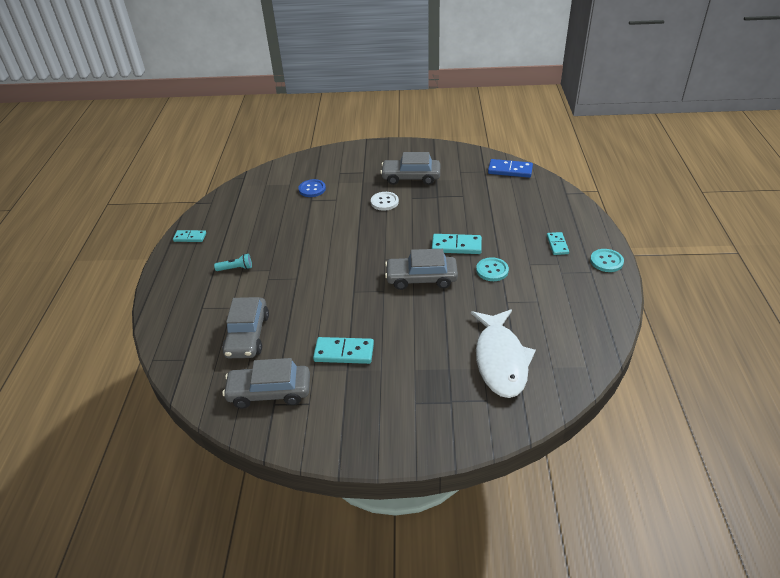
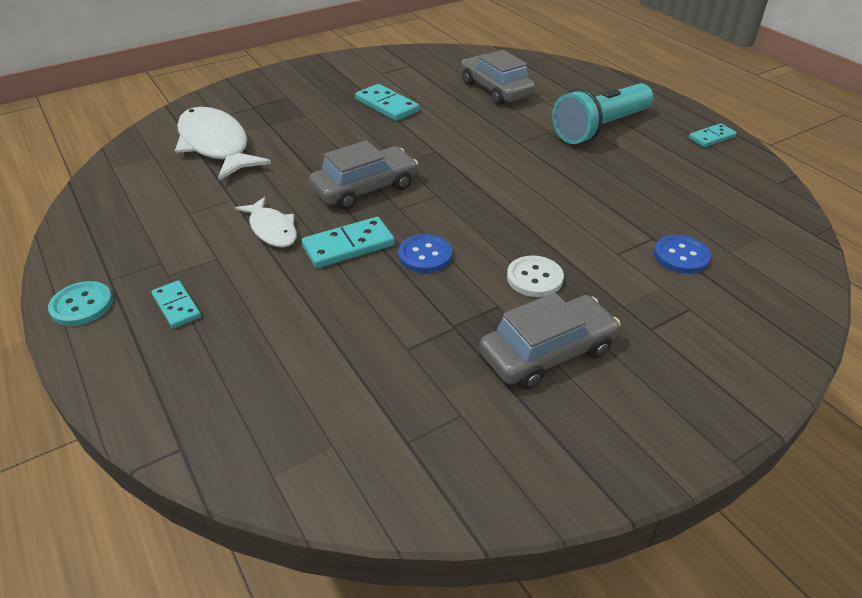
camera: 145 degrees right, 0 degrees up
(236, 268) = (600, 128): turquoise flashlight -> turquoise flashlight, size x2.40
(269, 392) = (423, 69): grey car -> none
(344, 352) = (387, 105): turquoise domino -> turquoise domino turned 75 degrees clockwise
(422, 228) = (425, 255): none -> blue button
(492, 270) = (272, 229): turquoise button -> white fish
(510, 170) = (346, 472): blue domino -> none

